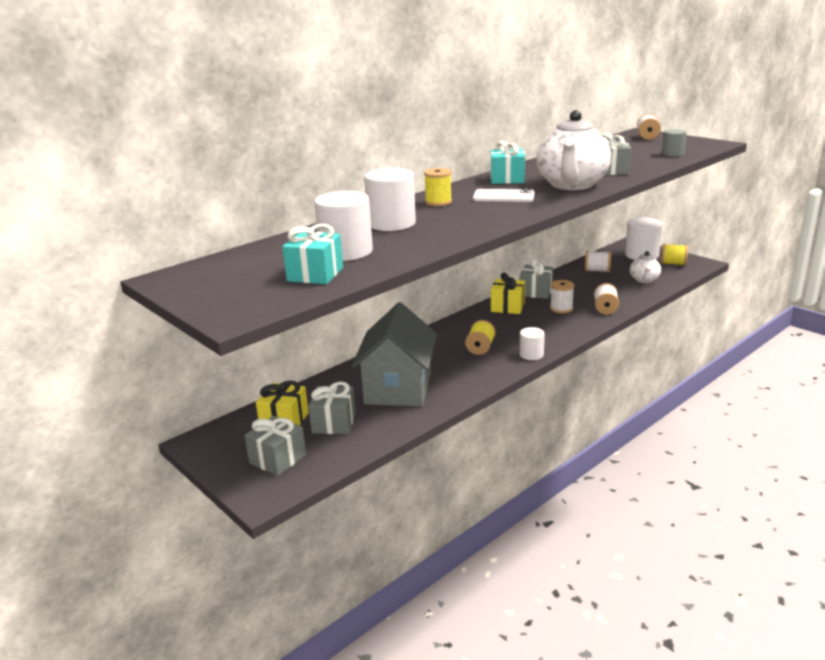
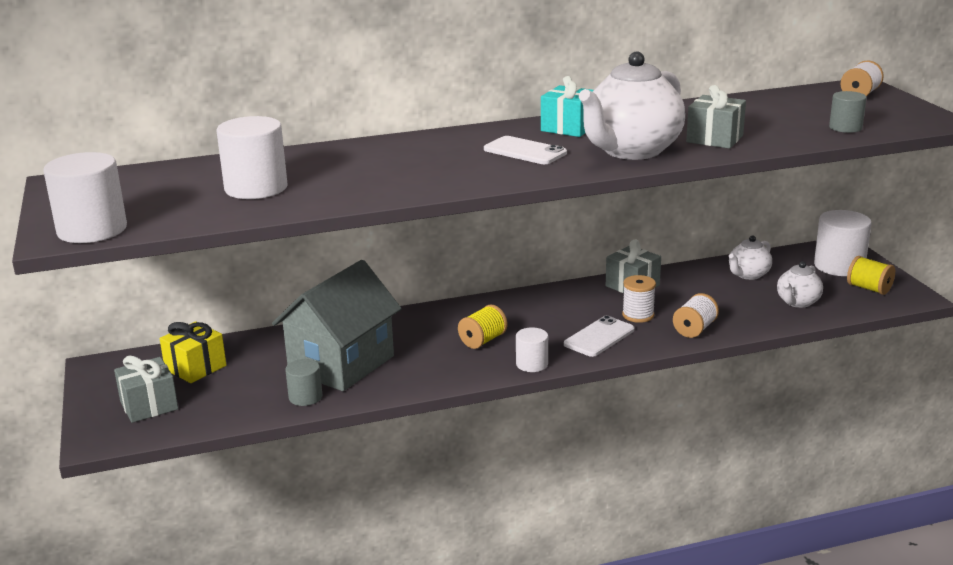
camera: 25 degrees right, 0 degrees up
(315, 274) = (190, 208): turquoise gift -> none
(334, 423) = (238, 384): grey gift -> none
(391, 223) = (351, 163): white cylinder -> white cylinder (92, 230)
(398, 418) = (305, 397): none -> grey cylinder
(438, 202) = (441, 145): yellow spool -> none
(507, 307) = (574, 297): yellow gift -> none
(553, 327) = (599, 337): none -> white phone
(597, 271) = (748, 275): white spool -> white teapot

